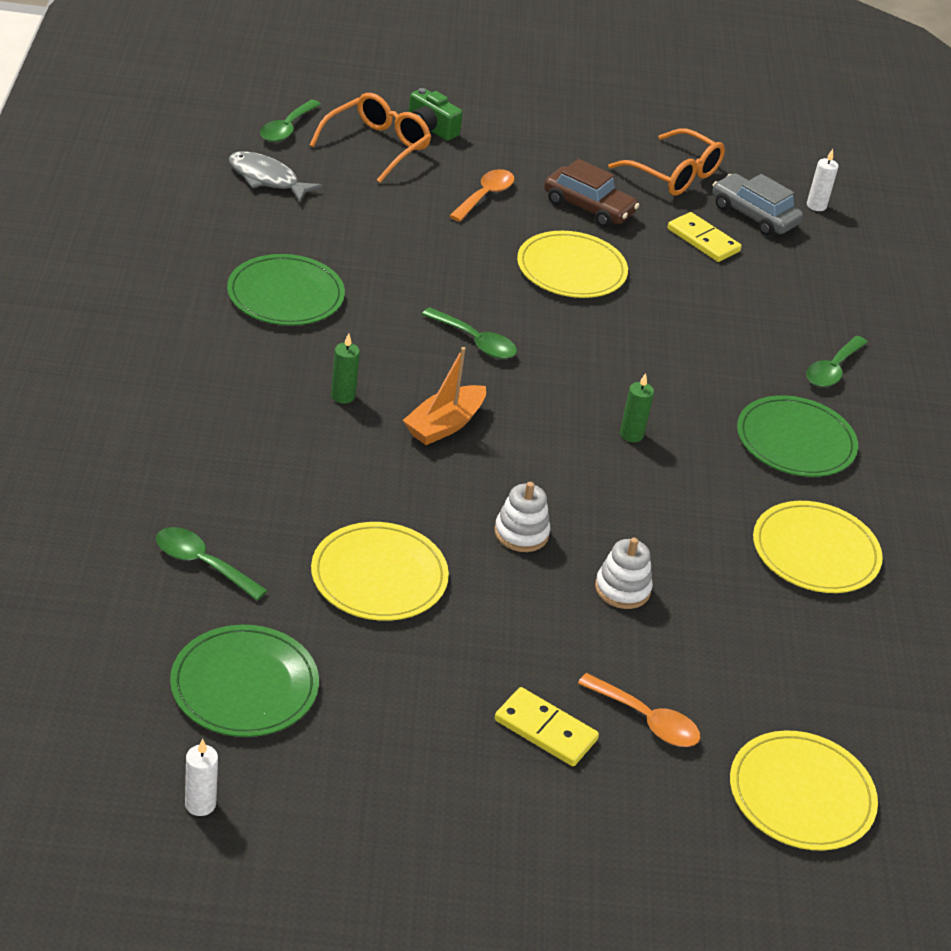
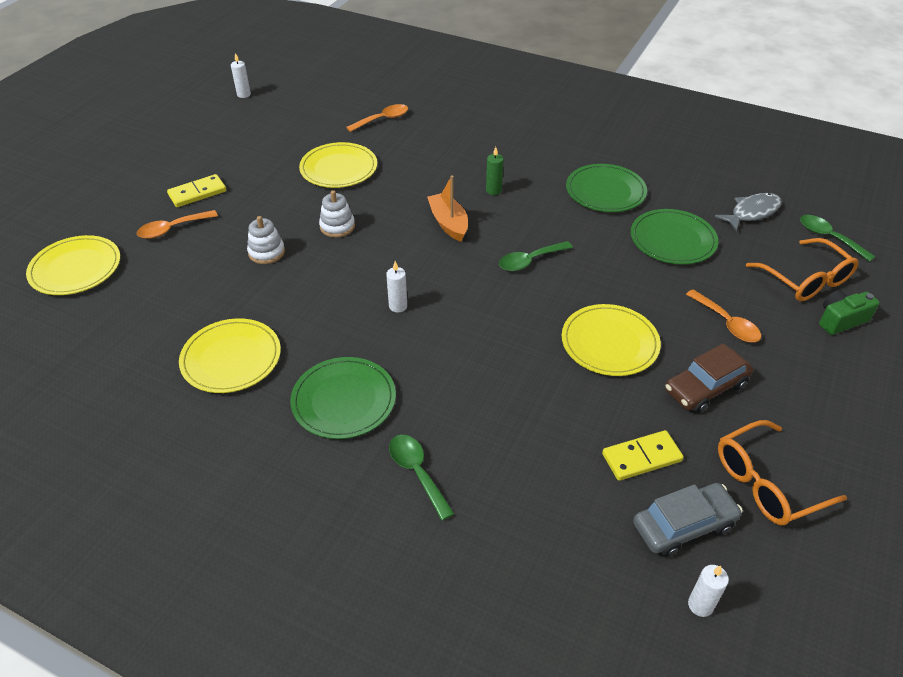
camera: 120 degrees right, 5 degrees up
(202, 564) = (382, 119): green spoon -> orange spoon
(244, 685) = (298, 116): green plate -> green plate (673, 240)
(631, 434) = (398, 306): green candle -> white candle

